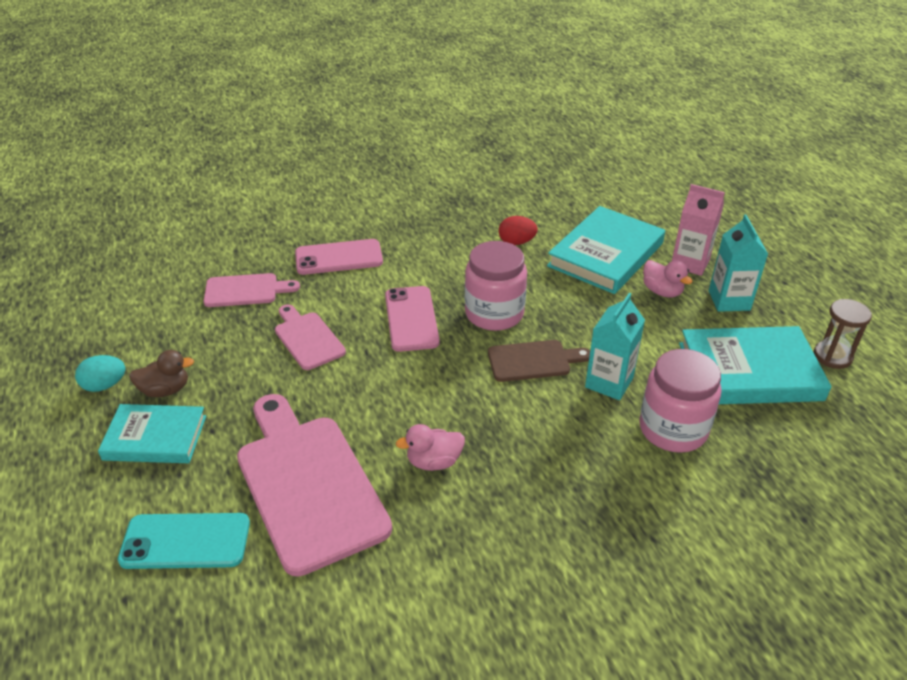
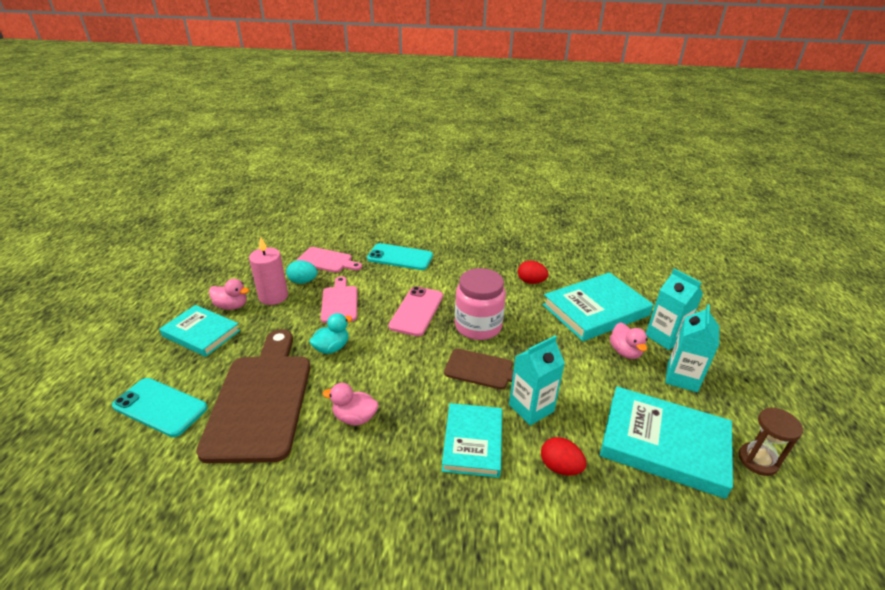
camera: 25 degrees right, 5 degrees down
(105, 385) = (202, 292): turquoise egg -> turquoise egg (303, 281)
(165, 390) = (232, 306): brown duck -> pink duck
(212, 359) = (273, 296): none -> pink candle
(308, 485) = (261, 400): pink cutting board -> brown cutting board
(339, 258) = (400, 257): pink phone -> turquoise phone
(344, 396) = (332, 348): none -> turquoise duck
(575, 438) = (472, 442): none -> turquoise book
(673, 429) = (560, 467): pink jar -> red egg
(690, 263) = (664, 337): pink carton -> turquoise carton

